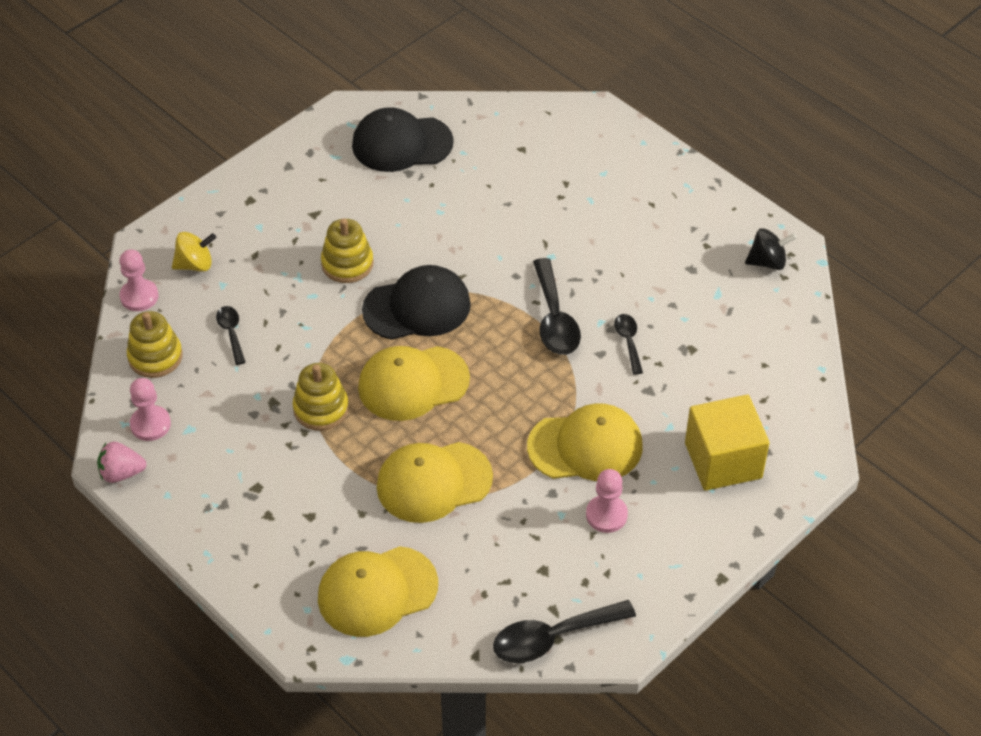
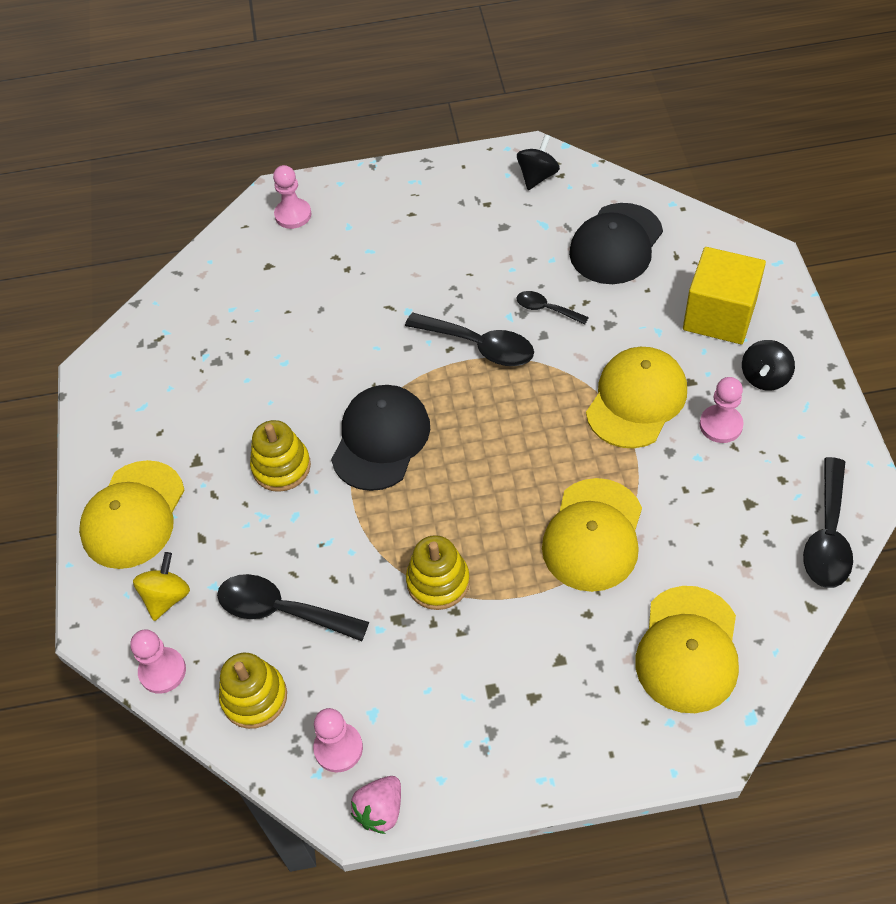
camera: 50 degrees left, 5 degrees up
(231, 333) = (282, 610): black spoon -> black spoon, size x1.79
(401, 144) = (177, 348): black cap -> black cap (616, 244)
(413, 383) = (467, 490): yellow cap -> yellow cap (133, 515)
(584, 133) = (293, 215): none -> pink pawn
(682, 522) = (764, 377): none -> black spinning top

